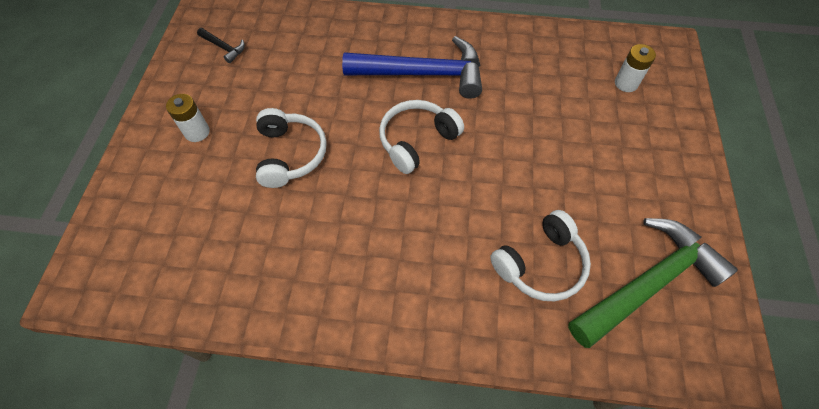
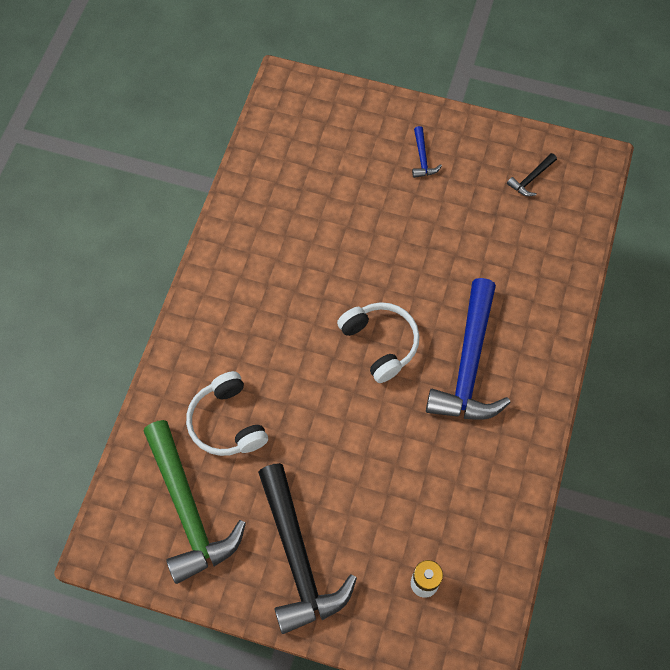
camera: 100 degrees right, 5 degrees up
(197, 132) = (422, 158): white battery -> blue hammer
(290, 154) = (383, 232): white headphones -> none
(648, 175) = (297, 558): none -> black hammer

